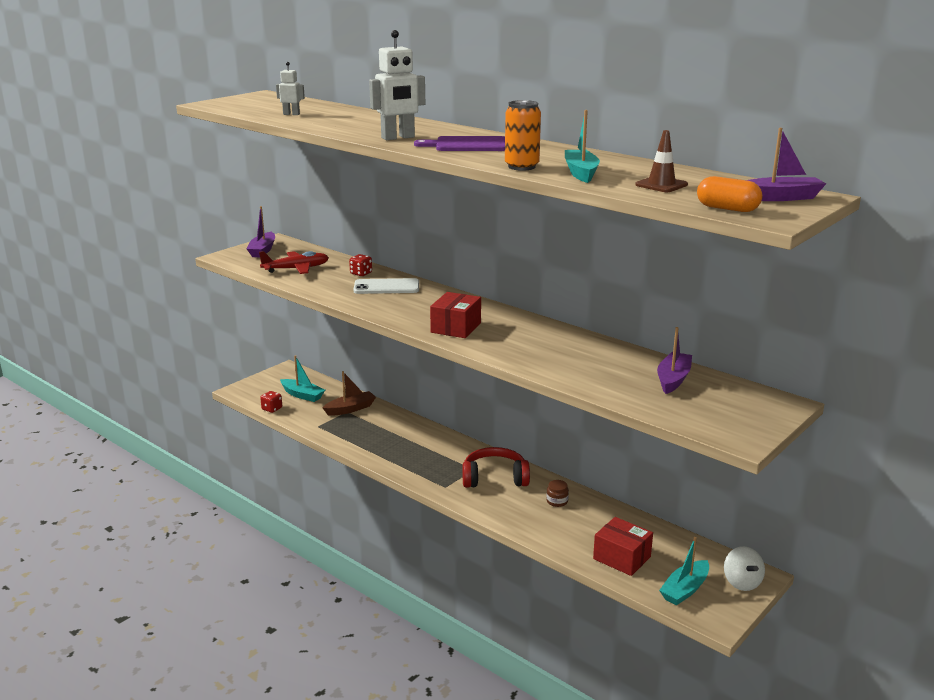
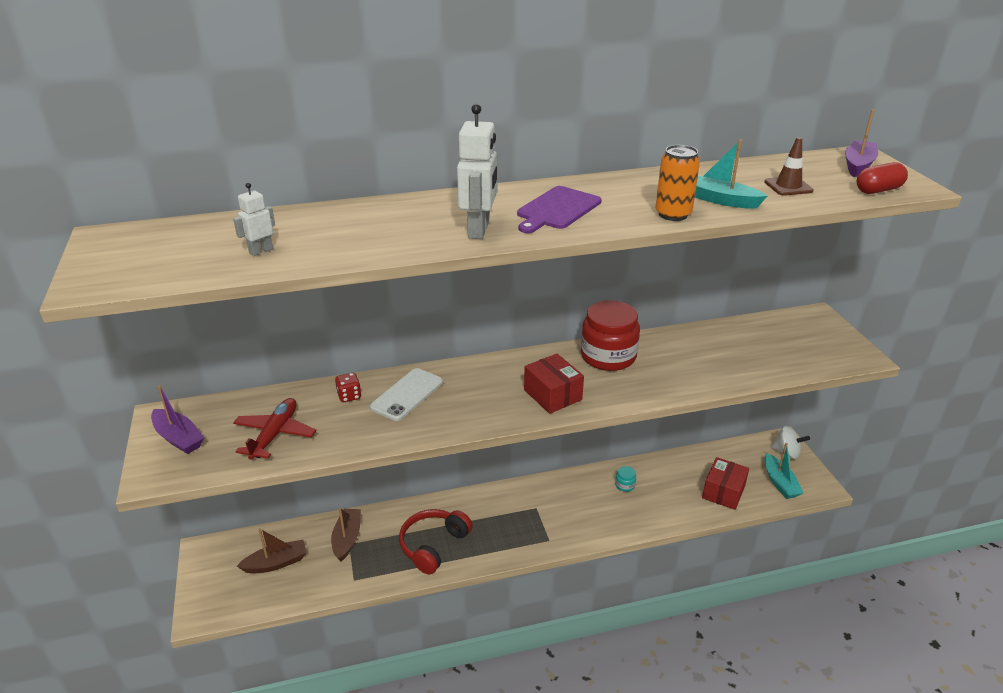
camera: 55 degrees left, 10 degrees up
(272, 409) = (276, 602): red dice -> none
(302, 395) = (276, 563): turquoise boat -> brown boat
(494, 478) = (561, 502): red headphones -> red headphones (433, 545)
(541, 333) = (608, 356): none -> red jar
(557, 501) = (625, 485): brown jar -> turquoise jar
(622, 558) = (723, 492): red box -> red box turned 45 degrees counterclockwise
(673, 379) = (748, 338): purple boat -> none
(727, 209) = (878, 190): orange capsule -> red capsule

